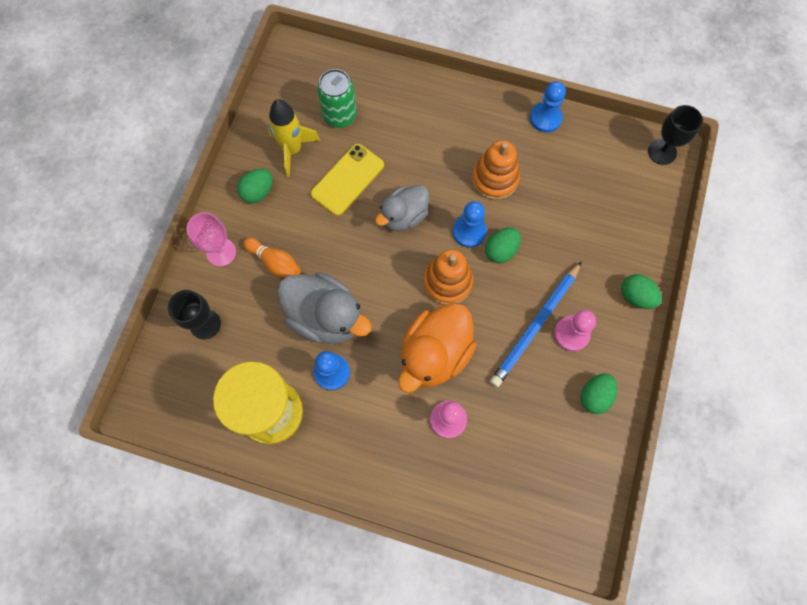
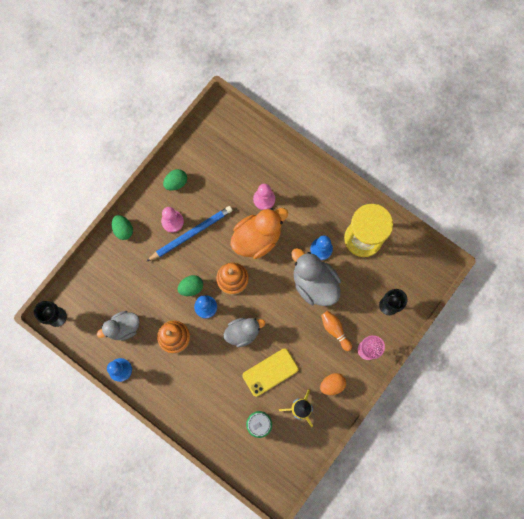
camera: 160 degrees left, 5 degrees up
(258, 192) = (332, 384): green egg -> orange egg
(567, 168) = (123, 327): none -> grey duck

